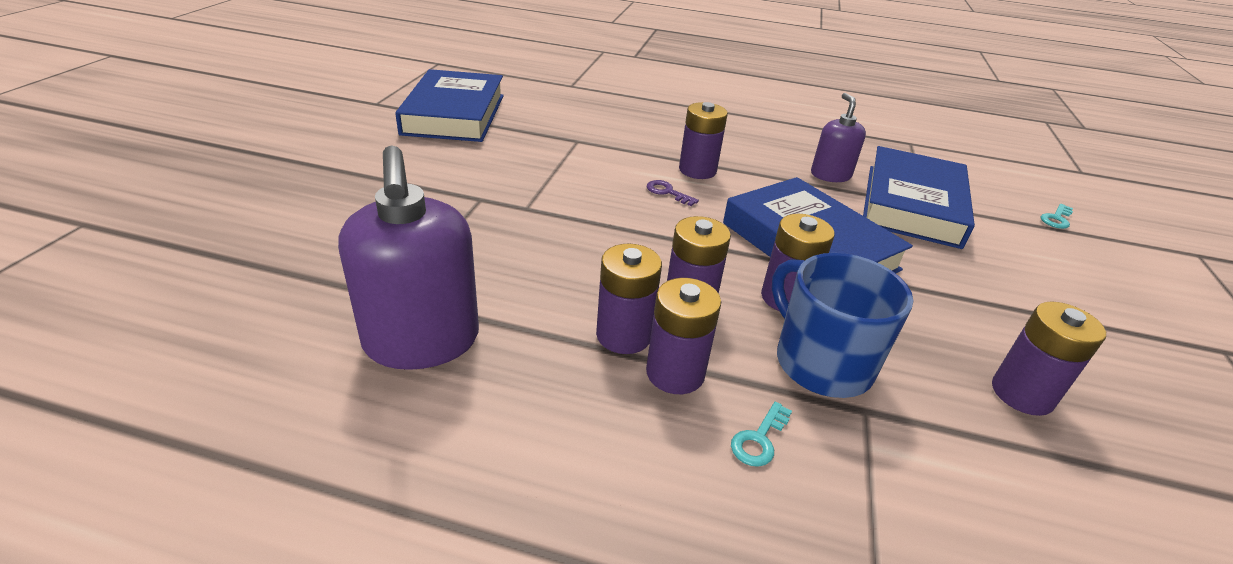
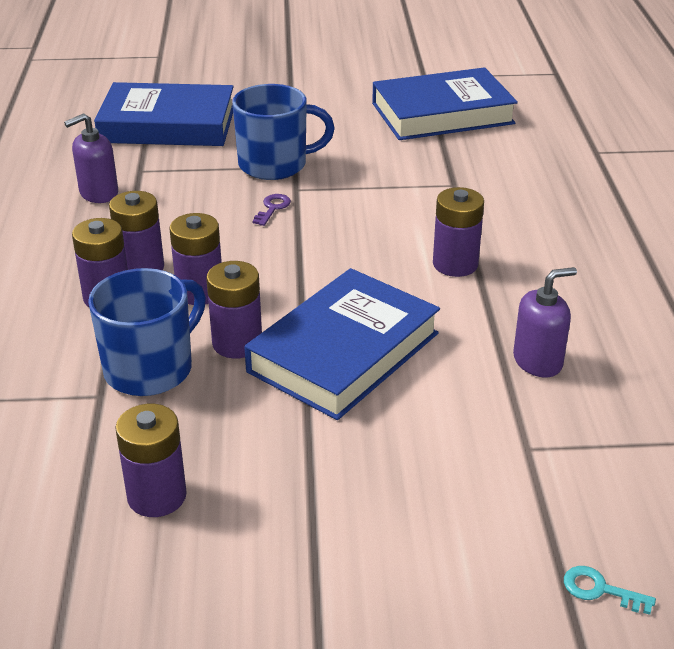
camera: 75 degrees right, 0 degrees up
(422, 341) = (98, 193): purple soap dispenser -> purple soap dispenser, size x0.58
(467, 208) = (275, 165): none -> blue mug
(667, 192) = (387, 253): purple key -> purple key (272, 208)
(759, 439) = (50, 343): turquoise key -> none
(912, 205) = (514, 434): blue book -> blue book (168, 125)

